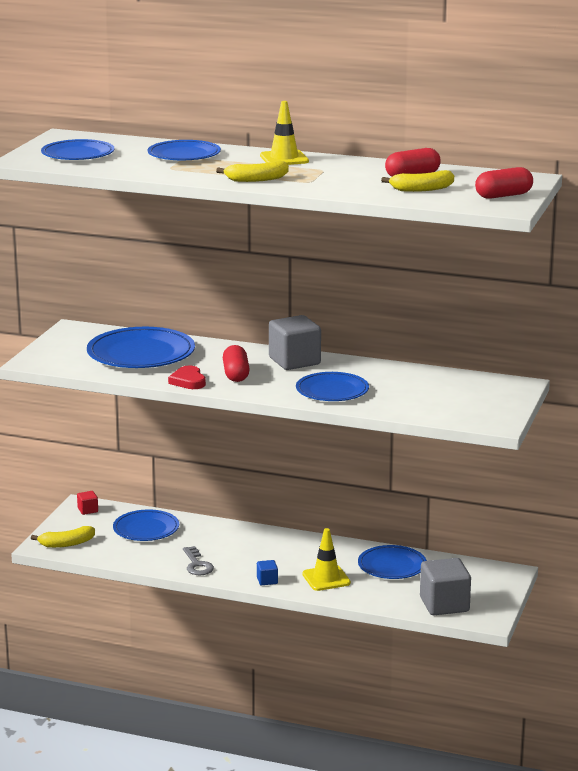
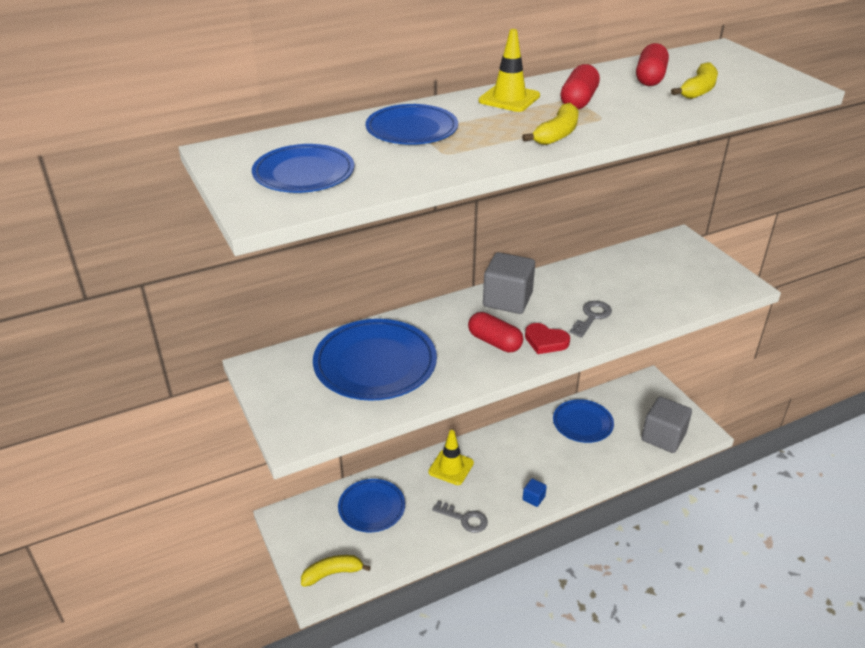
camera: 45 degrees left, 15 degrees up
(66, 544) = (333, 573): yellow banana -> yellow banana turned 135 degrees counterclockwise
(88, 510) = (295, 520): red cube -> none
(188, 381) = (474, 374): red heart -> red heart (545, 341)
(326, 578) = (565, 466): yellow traffic cone -> yellow traffic cone (451, 467)
(332, 390) = (592, 317): blue plate -> grey key
(503, 196) = (762, 74): red capsule -> red capsule (578, 101)

